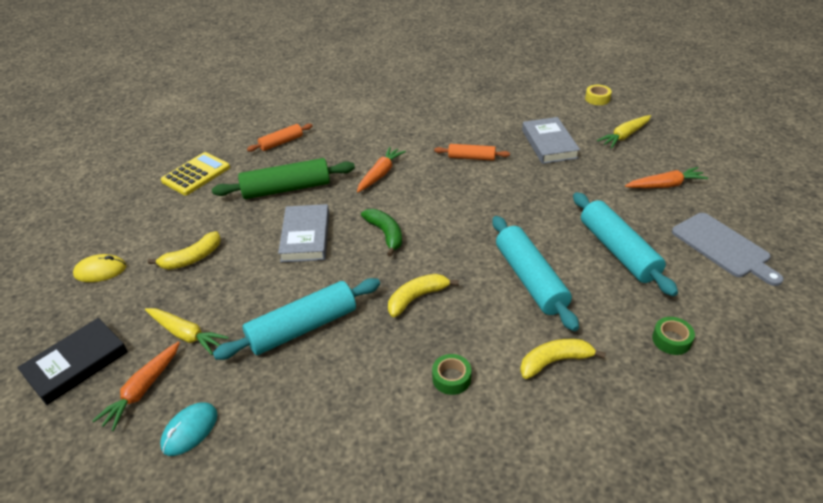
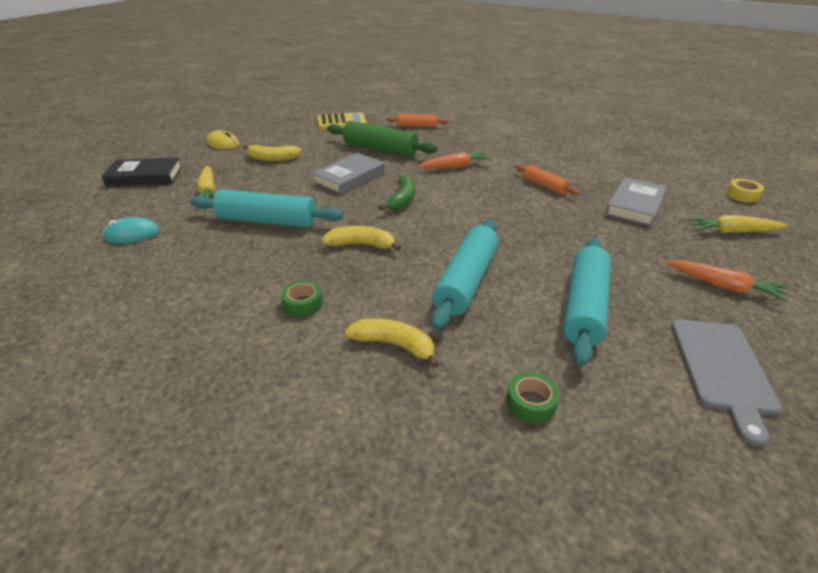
camera: 40 degrees right, 5 degrees down
(143, 390) = (148, 203): orange carrot -> none

